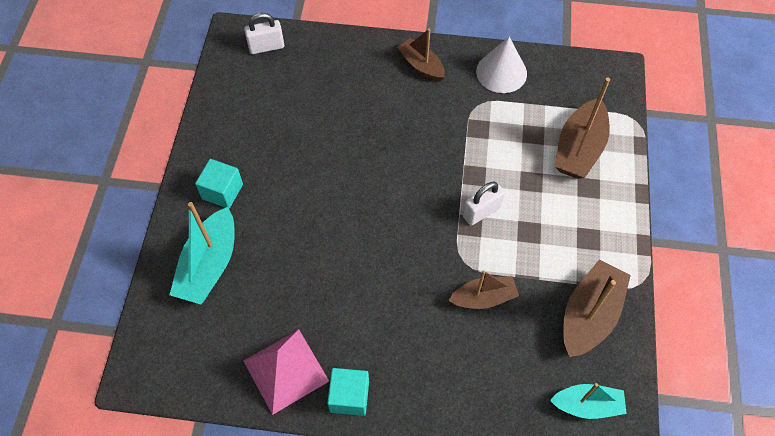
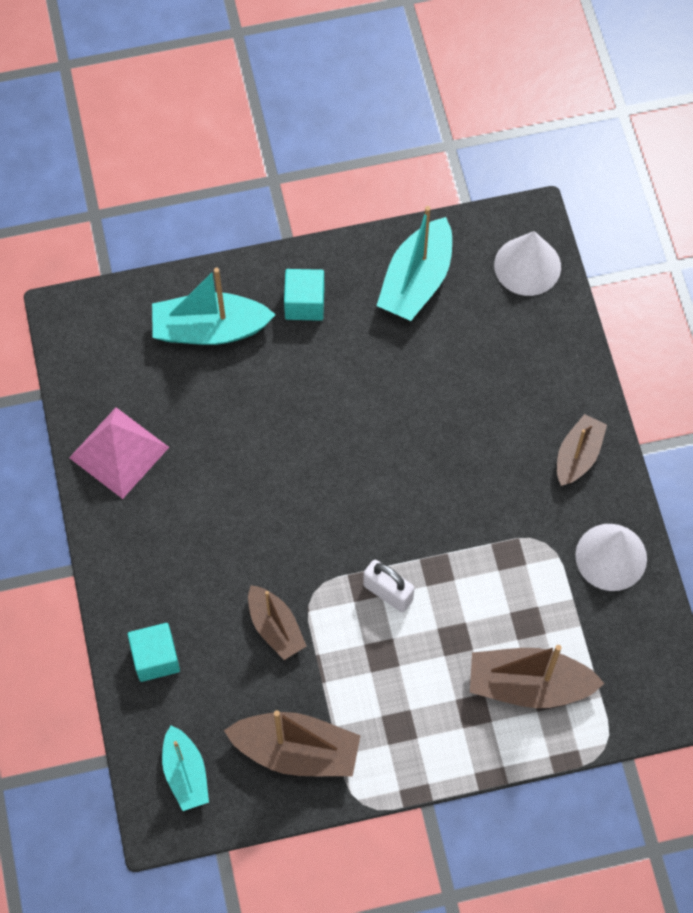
camera: 70 degrees right, 5 degrees up
(243, 114) = (416, 281): none -> turquoise boat
(266, 47) = (527, 266): white padlock -> white cone
(349, 396) = (112, 525): turquoise cube -> turquoise cube (155, 658)

